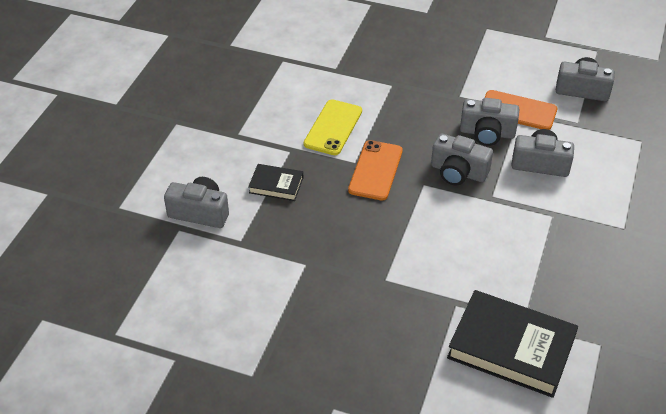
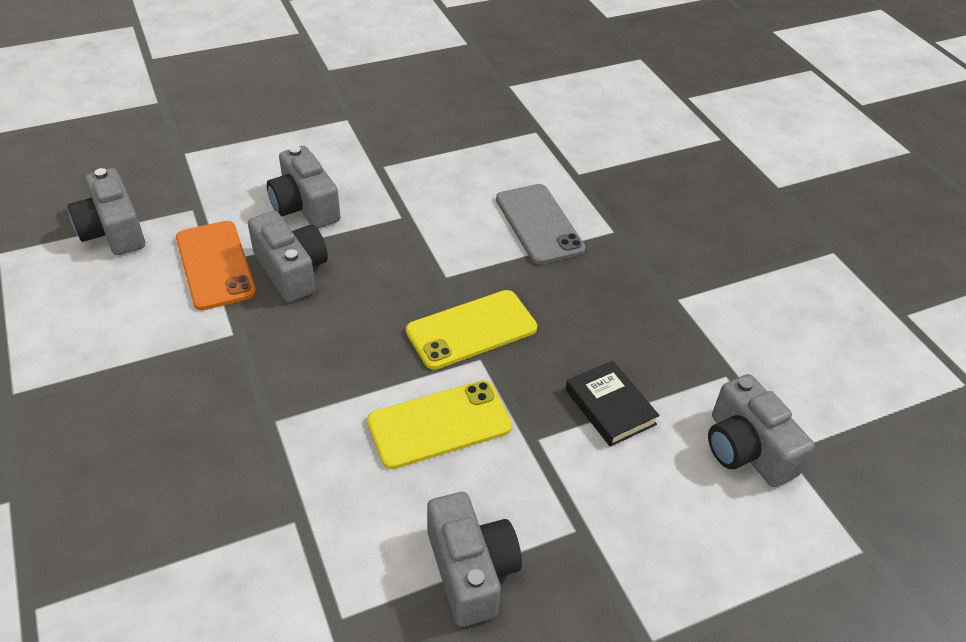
camera: 135 degrees left, 0 degrees up
(375, 170) = (471, 330): orange phone -> yellow phone
(426, 250) = (539, 224): none -> grey phone
(458, 172) = (392, 260): grey camera -> grey camera (471, 570)
(511, 348) = (578, 125): black book -> none

